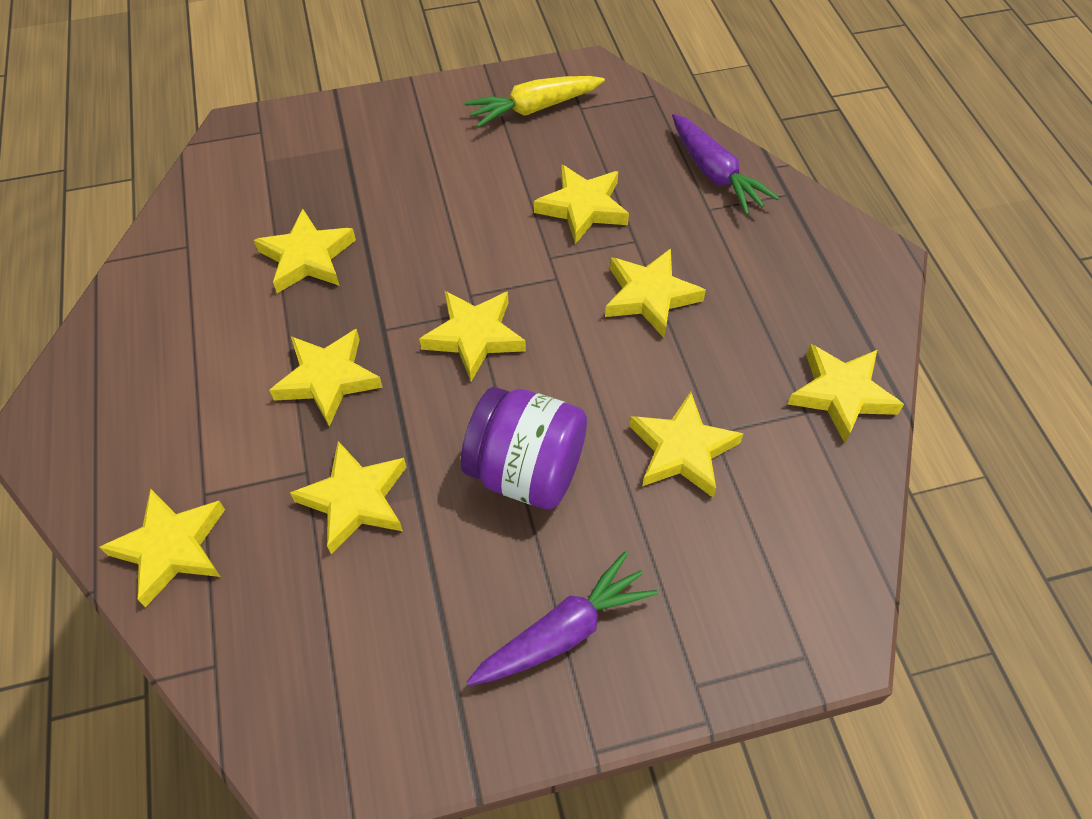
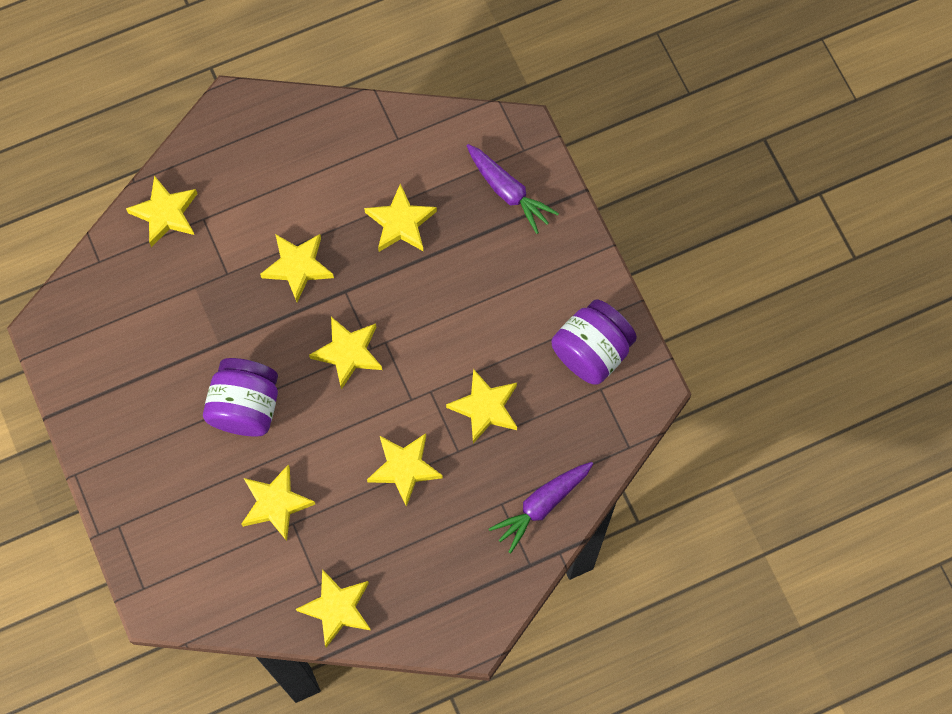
camera: 80 degrees right, 15 degrees up
(355, 500) = (211, 308): yellow star -> none
(534, 108) = (592, 352): yellow carrot -> purple jar
(563, 632) = (141, 447): purple carrot -> purple carrot (508, 192)

